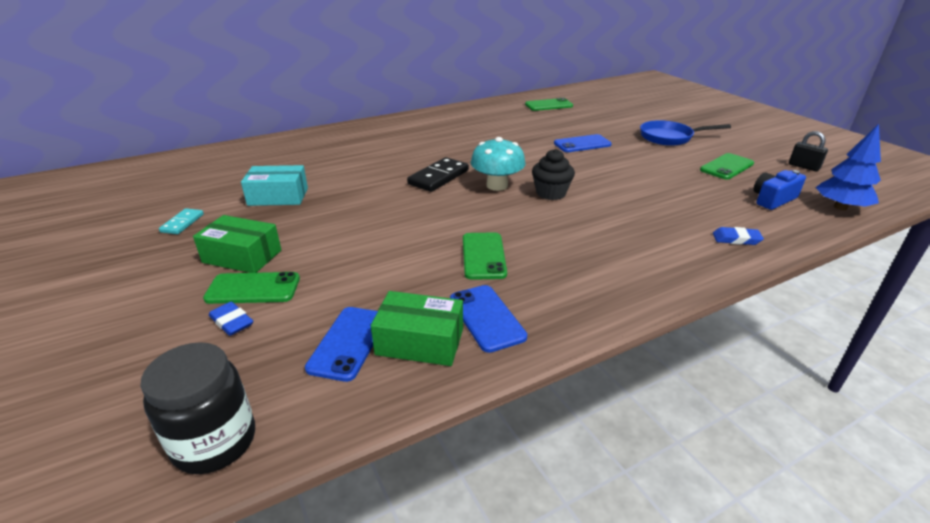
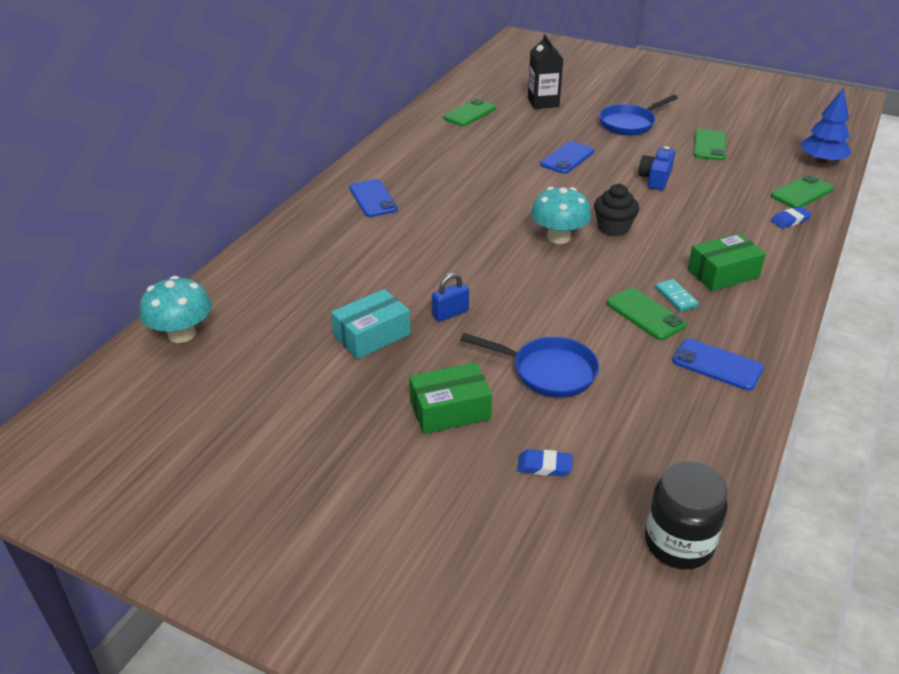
camera: 35 degrees left, 5 degrees up
(182, 223) = (325, 408): turquoise domino -> turquoise domino (676, 297)
(191, 160) = (182, 334): none -> turquoise mushroom
(253, 288) = (512, 432): green phone -> green phone (801, 192)
(344, 203) = (450, 313): none -> blue padlock
(345, 262) = (548, 372): none -> blue pan
(348, 343) = (656, 433): blue phone -> blue phone (373, 198)
(420, 341) = (700, 406): green box -> green box (722, 273)
(439, 177) = (494, 248): black domino -> none
(615, 111) = (543, 102): none -> black carton
(773, 199) = (774, 170): blue camera -> blue camera (656, 178)
(803, 167) = (760, 125): black padlock -> none

